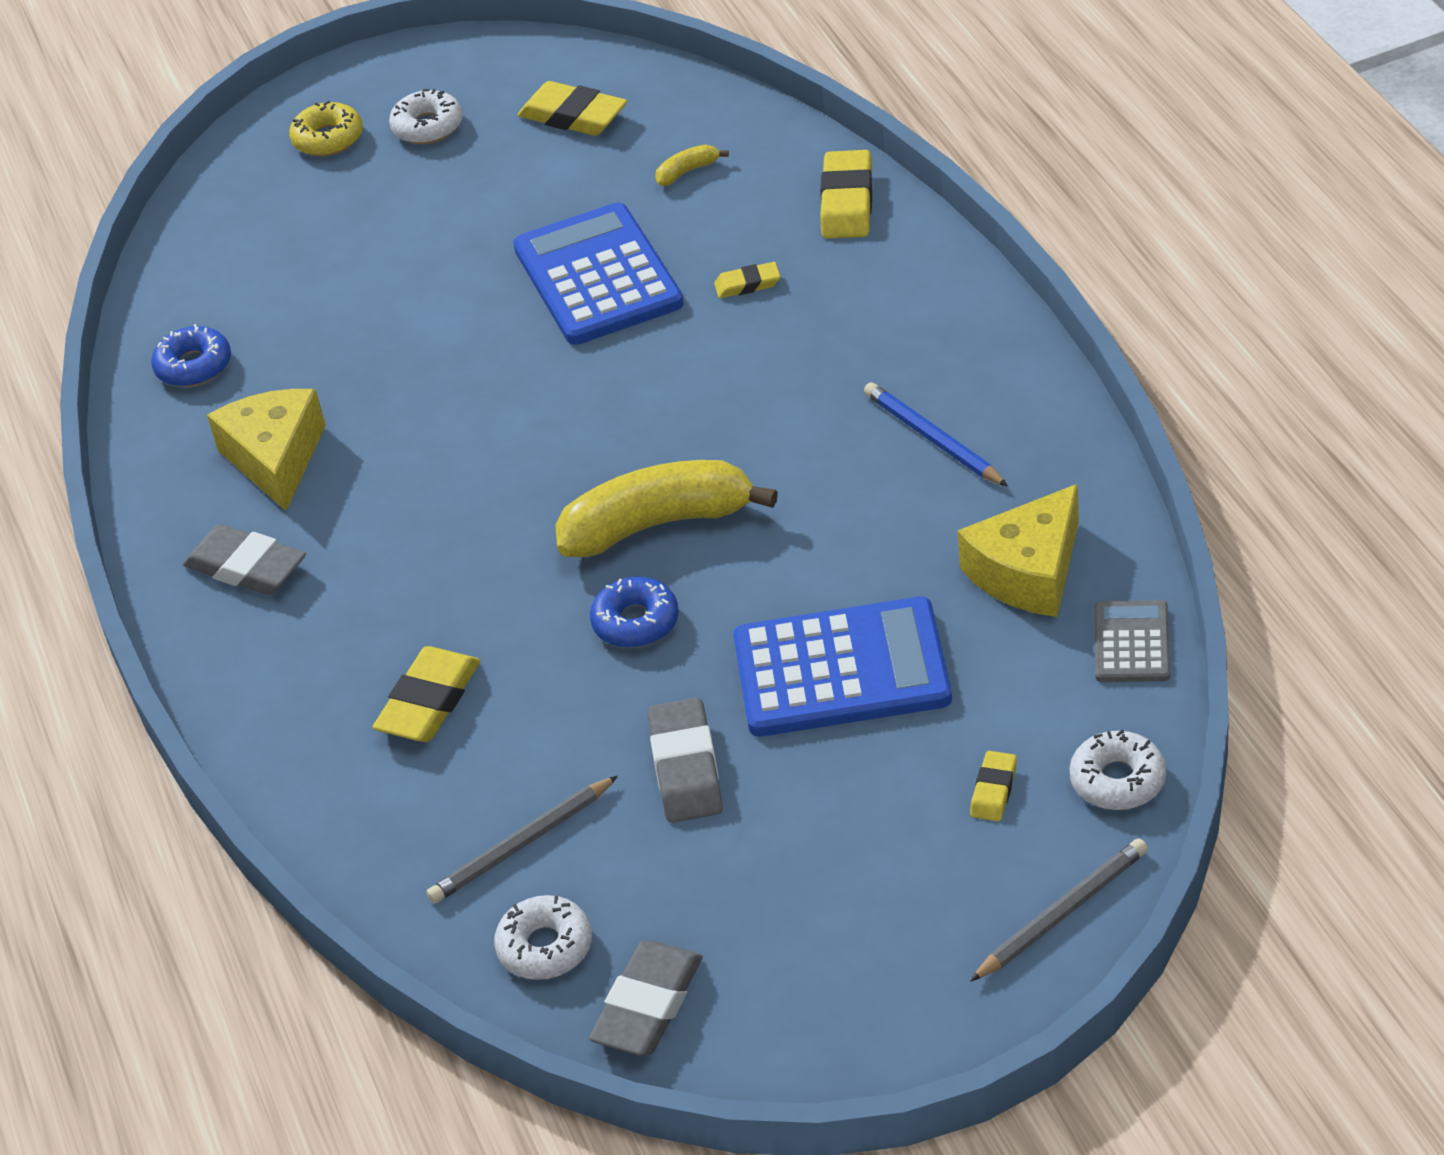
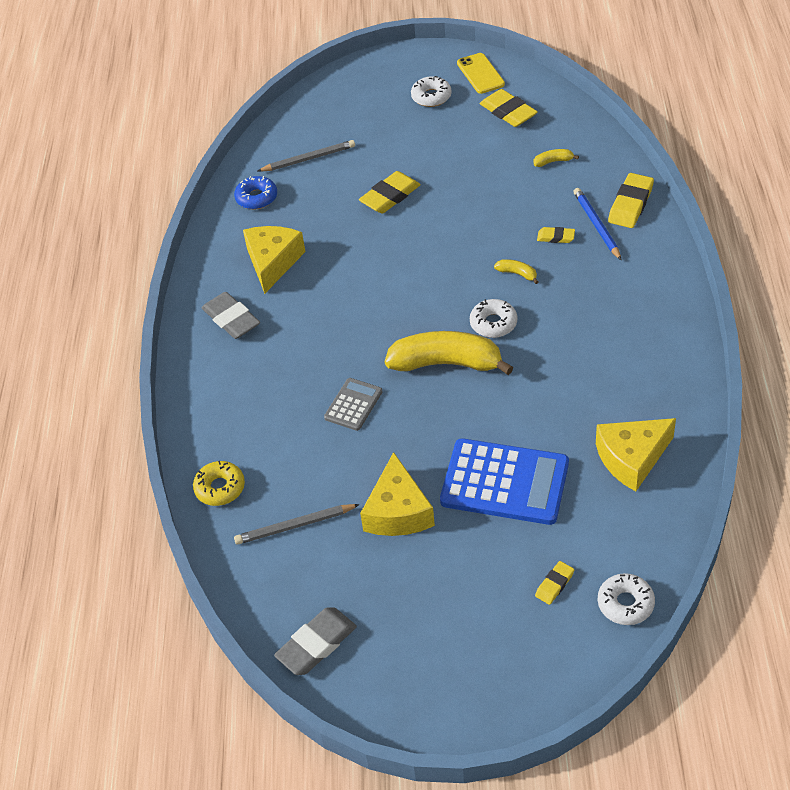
camera: 20 degrees right, 5 degrees up
(328, 138) = (378, 89): yellow donut -> yellow donut (220, 488)
(429, 702) = (286, 426): yellow eraser -> yellow eraser (390, 196)
(496, 69) = (480, 74): none -> yellow phone
(545, 947) = (280, 590): white donut -> white donut (493, 323)
(598, 276) = (479, 209): blue calculator -> none
(636, 622) = (410, 417): blue donut -> none
(686, 767) = (398, 511): grey eraser -> yellow cheese
(710, 356) = (517, 274): none -> yellow banana
(933, 439) = (615, 361): blue pencil -> blue pencil (597, 225)
(1062, 913) = (559, 674): grey pencil -> grey pencil (308, 159)
(1131, 643) = (670, 522): grey calculator -> grey calculator (353, 405)

